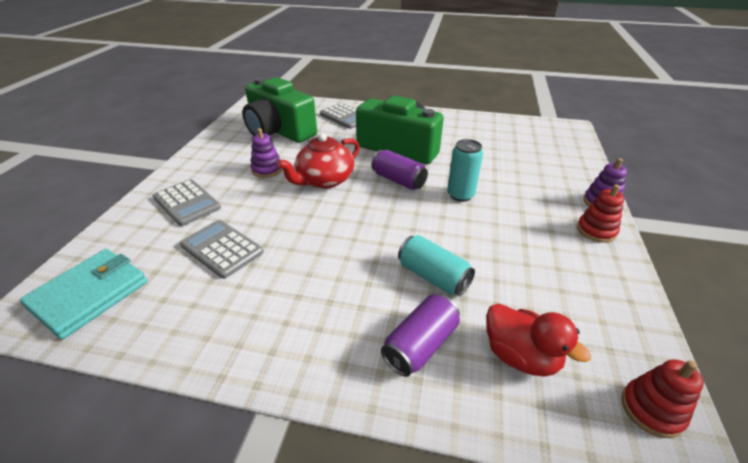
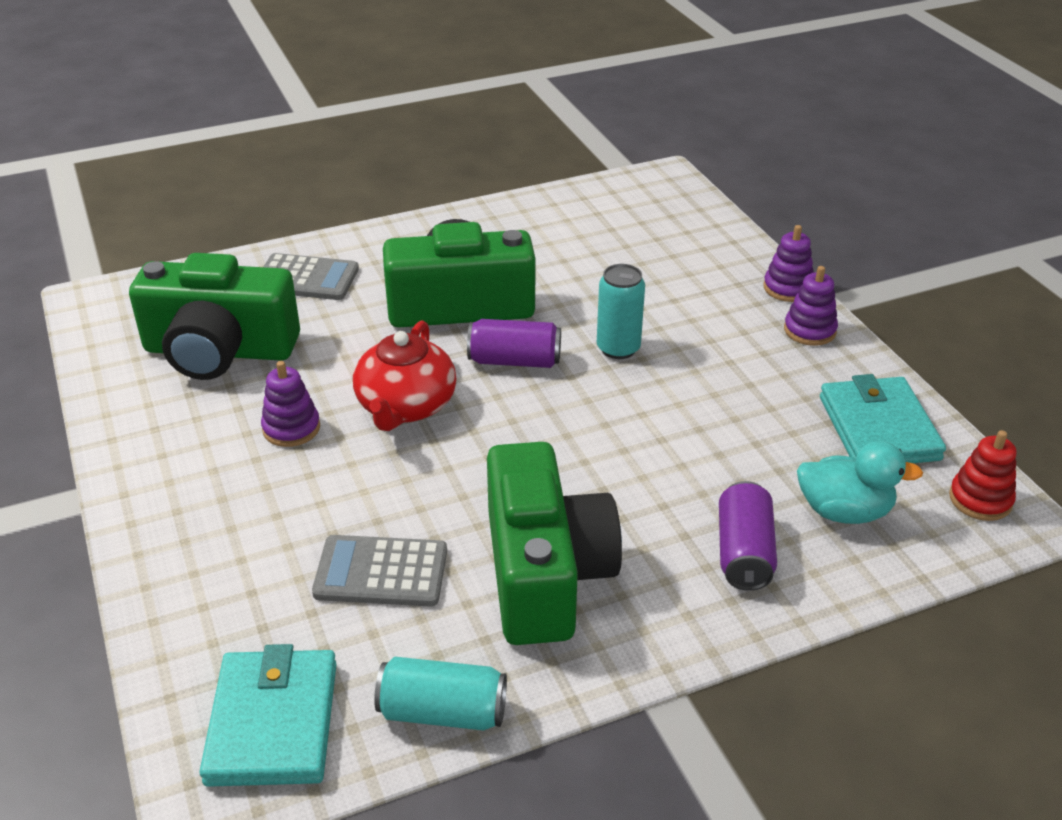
camera: 35 degrees left, 0 degrees up
(187, 203) = (230, 538): grey calculator -> none
(293, 291) = (544, 573): none -> green camera
(433, 277) = (687, 473): turquoise can -> turquoise can (442, 712)
(520, 356) = (844, 511): red duck -> turquoise duck
(596, 230) = (809, 330): red stacking toy -> purple stacking toy
(599, 311) = (878, 428): none -> turquoise wallet

